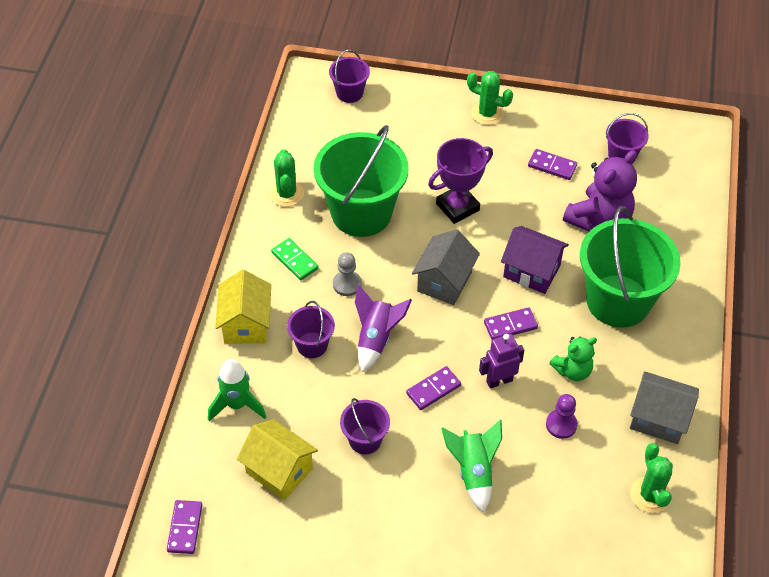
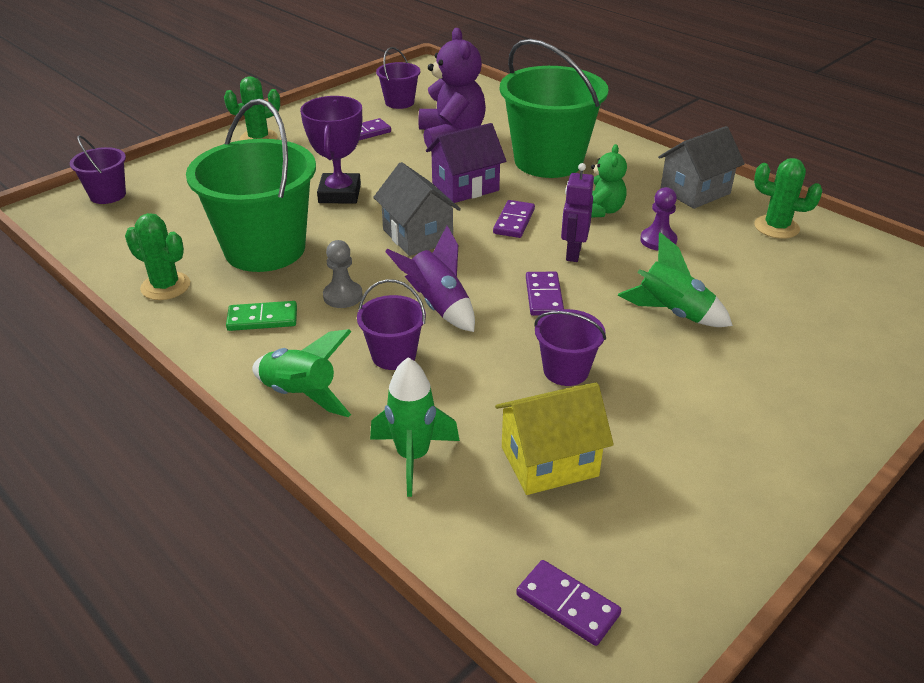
camera: 55 degrees left, 15 degrees down
(246, 324) = (301, 395): yellow house -> green rocket

